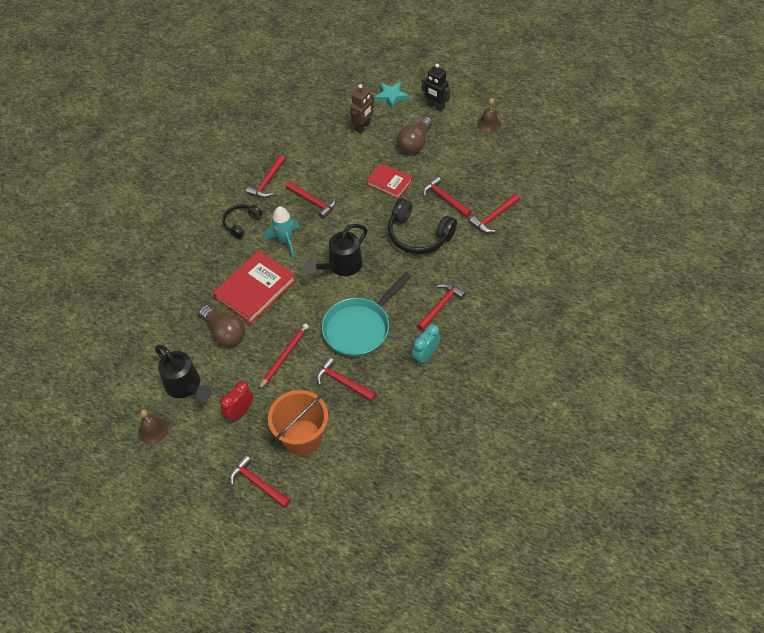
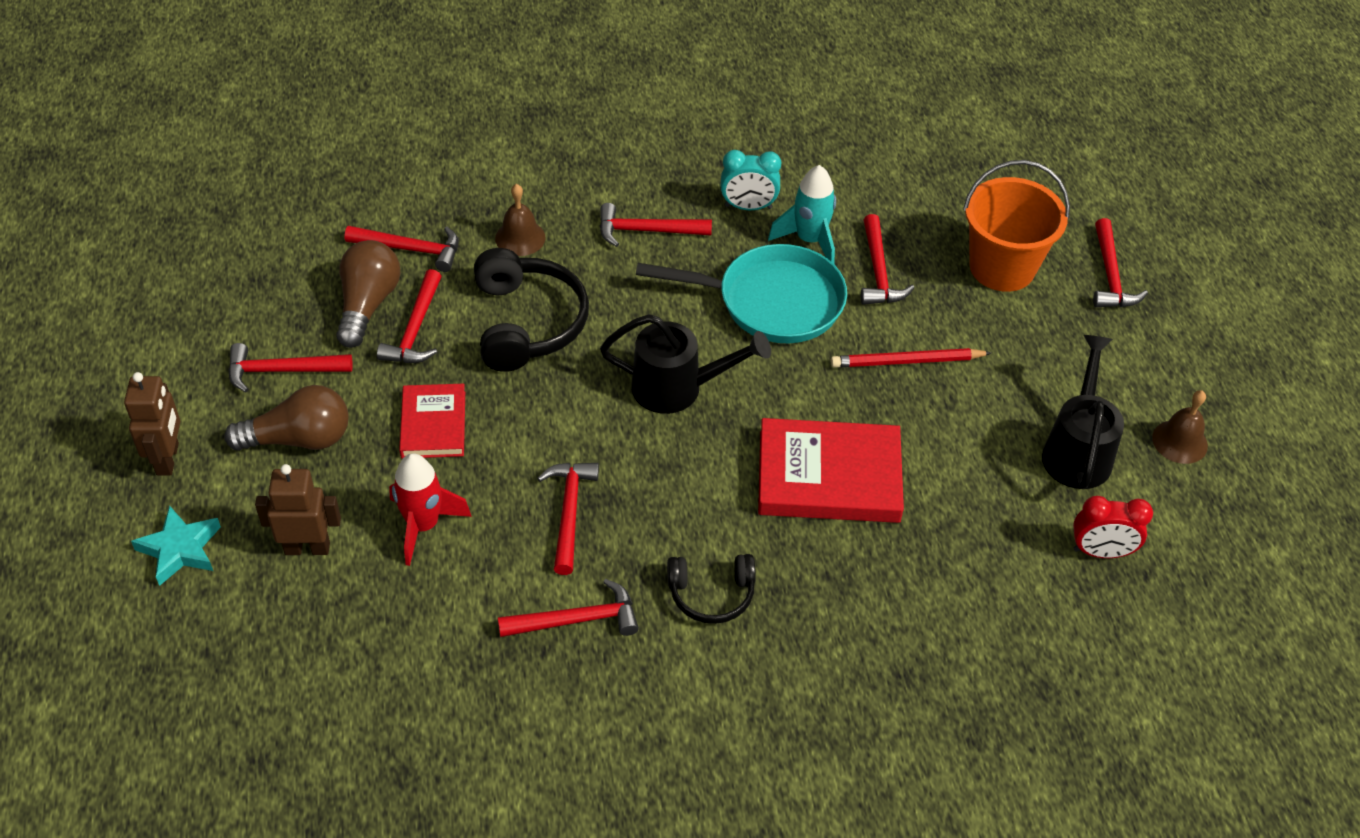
camera: 130 degrees left, 5 degrees down
(225, 332) = (944, 464): brown light bulb -> brown light bulb (368, 304)
(240, 412) = (1043, 357): red clock -> red clock (1101, 552)
(285, 240) = (692, 499): turquoise rocket -> turquoise rocket (809, 240)
(344, 160) = (423, 526): none -> red rocket
(435, 107) = (168, 459): black robot -> brown robot
(454, 151) = (282, 371): none -> red hammer
(489, 124) = (171, 355): brown bell -> brown bell (520, 238)

